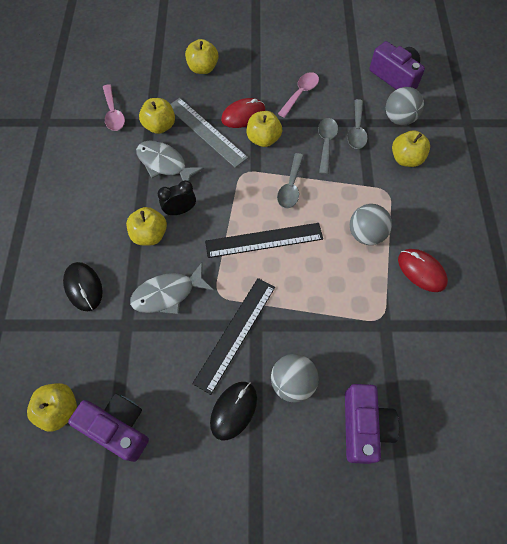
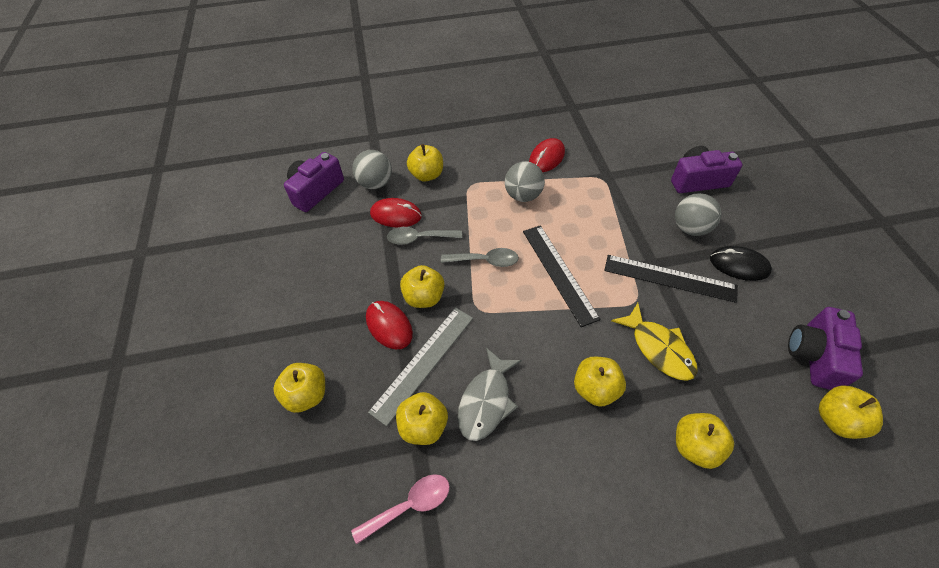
camera: 100 degrees left, 10 degrees down
(83, 287) = (695, 446): black mouse -> yellow apple
(168, 294) = (658, 348): grey fish -> yellow fish
(180, 210) = (550, 363): black clock -> none
(300, 94) = (347, 272): pink spoon -> none
(356, 130) = (396, 215): grey spoon -> red mouse

